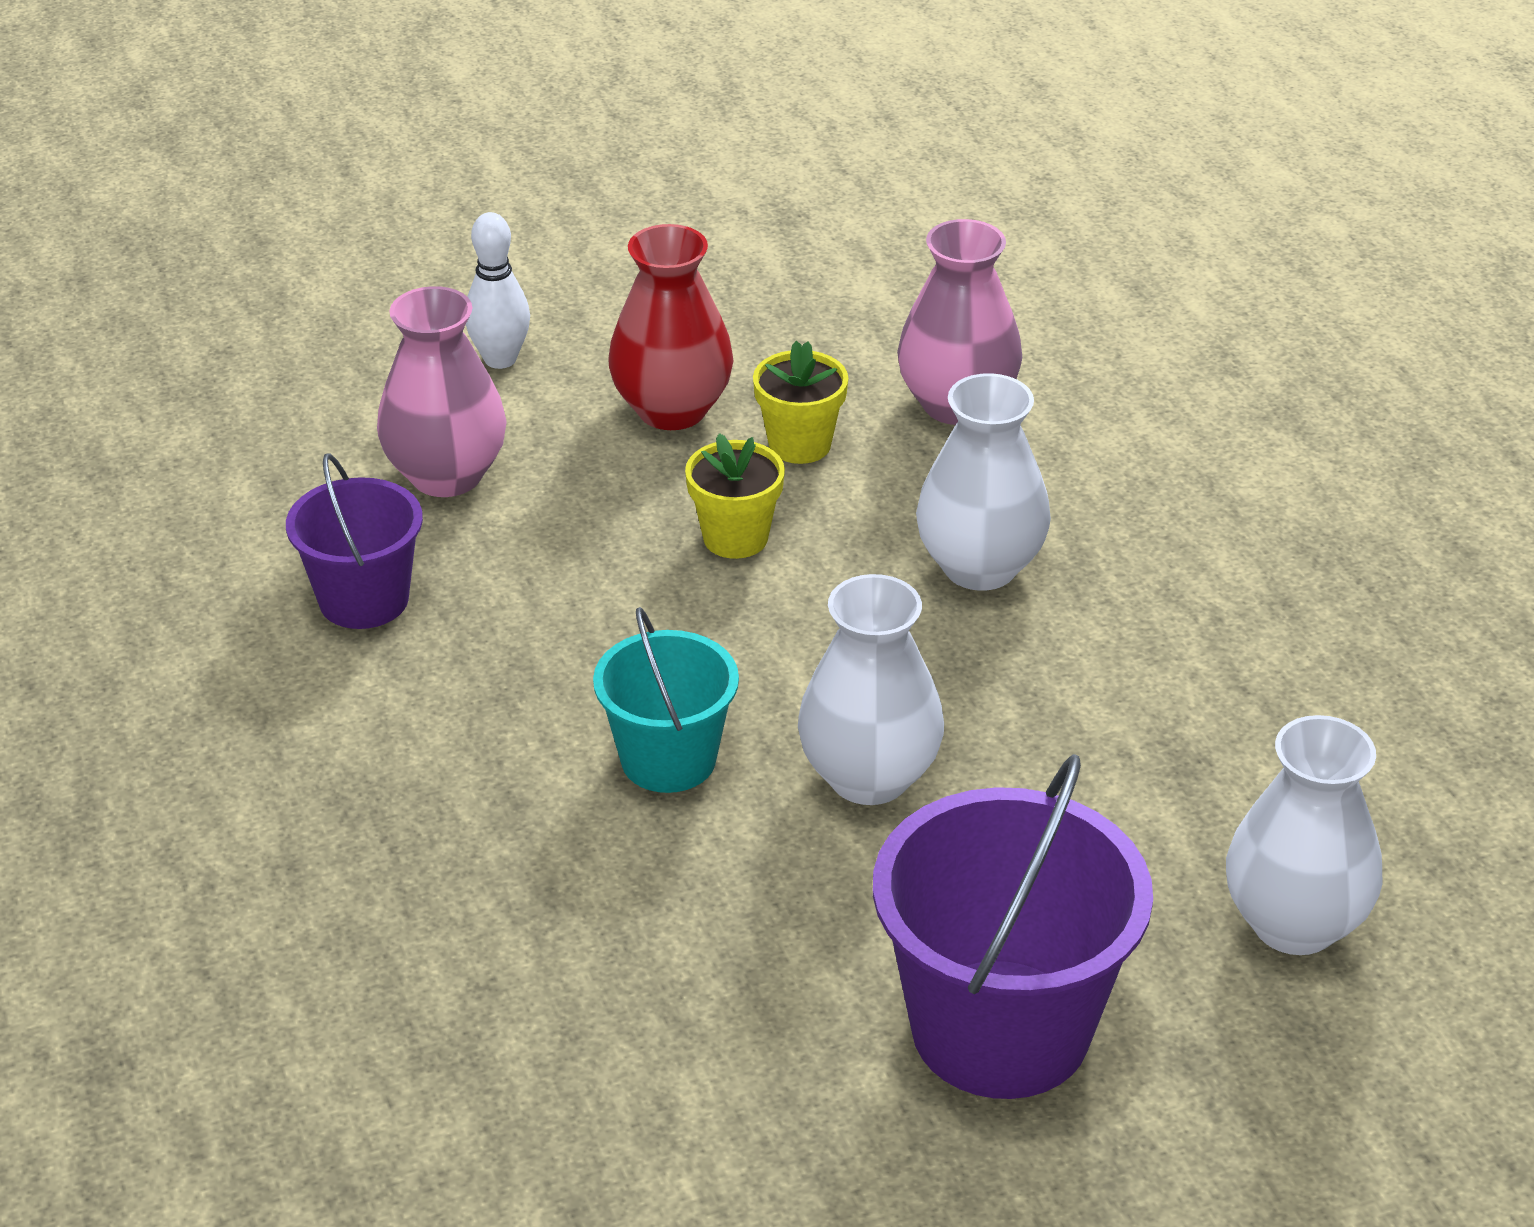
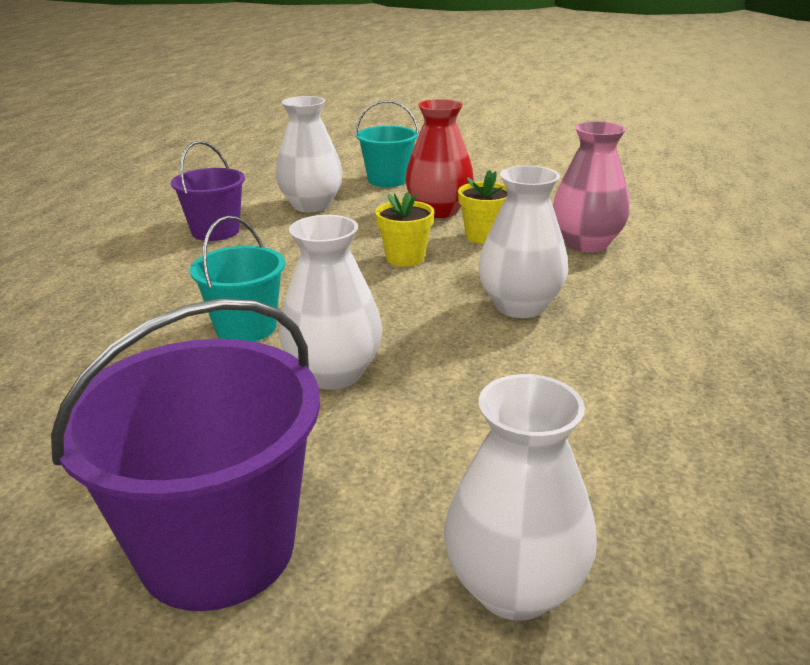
camera: 35 degrees right, 10 degrees down
(446, 475) = (311, 205): pink vase -> white vase
(500, 359) = (388, 180): white bowling pin -> turquoise bucket

